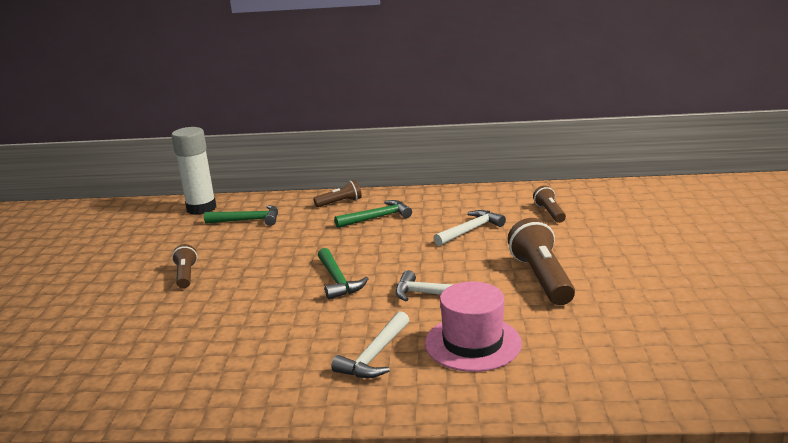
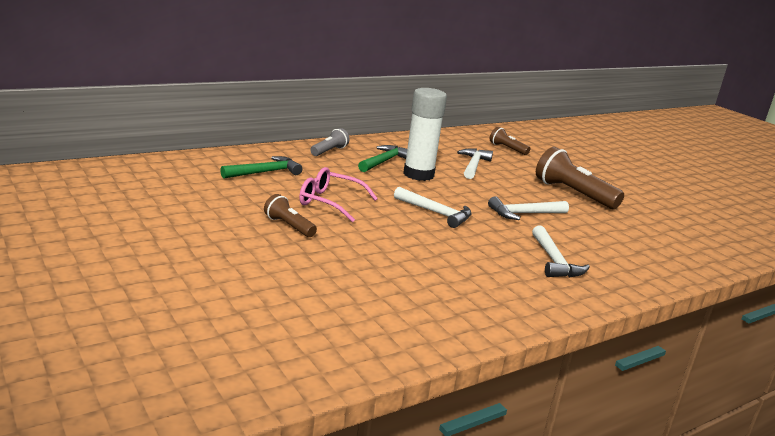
camera: 40 degrees left, 0 degrees up
(201, 208) = (191, 165): white glue stick -> white glue stick (418, 175)
(256, 256) = (330, 202): none -> pink glasses
(337, 280) = (436, 213): green hammer -> white hammer
(340, 202) = (329, 151): brown flashlight -> grey flashlight
(472, 343) = (600, 241): pink hat -> none

